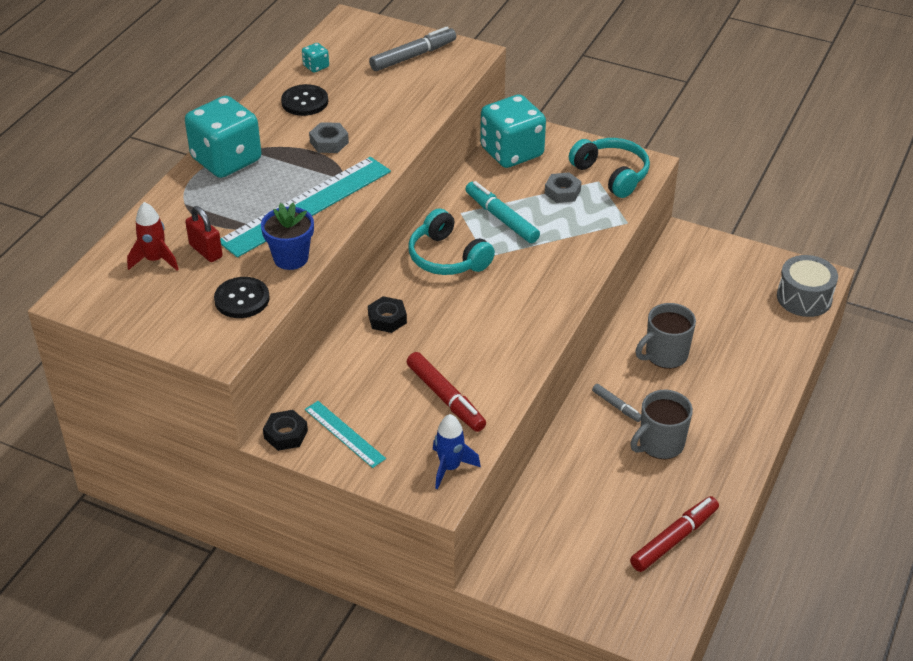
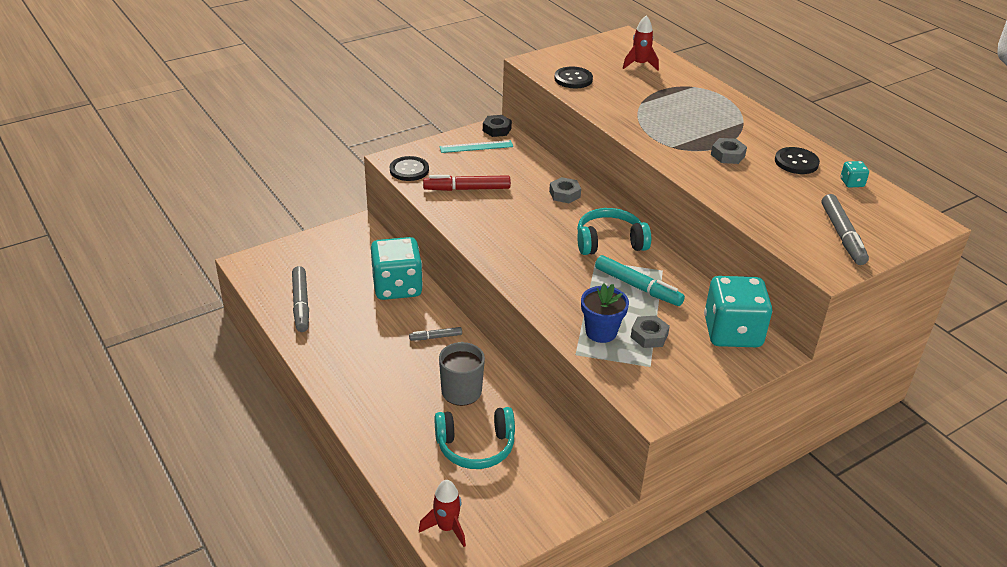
camera: 120 degrees right, 5 degrees down
(206, 251) = (633, 80): red padlock -> none
(226, 160) = (736, 112): turquoise dice -> turquoise dice (397, 287)
(291, 258) = (598, 103): blue flower pot -> blue flower pot (601, 332)
(306, 206) = (652, 124): turquoise ruler -> none
(387, 319) = (564, 194): black nut -> grey nut
(450, 467) = (409, 170): blue rocket -> black button
(501, 218) = (638, 287): turquoise marker -> turquoise marker turned 45 degrees clockwise
(611, 174) = (653, 378): turquoise headphones -> turquoise headphones (475, 446)
(660, 444) = (380, 339): grey mug -> none
(674, 539) = (301, 304): red marker -> grey marker
(804, 298) = (447, 528): grey drum -> red rocket

